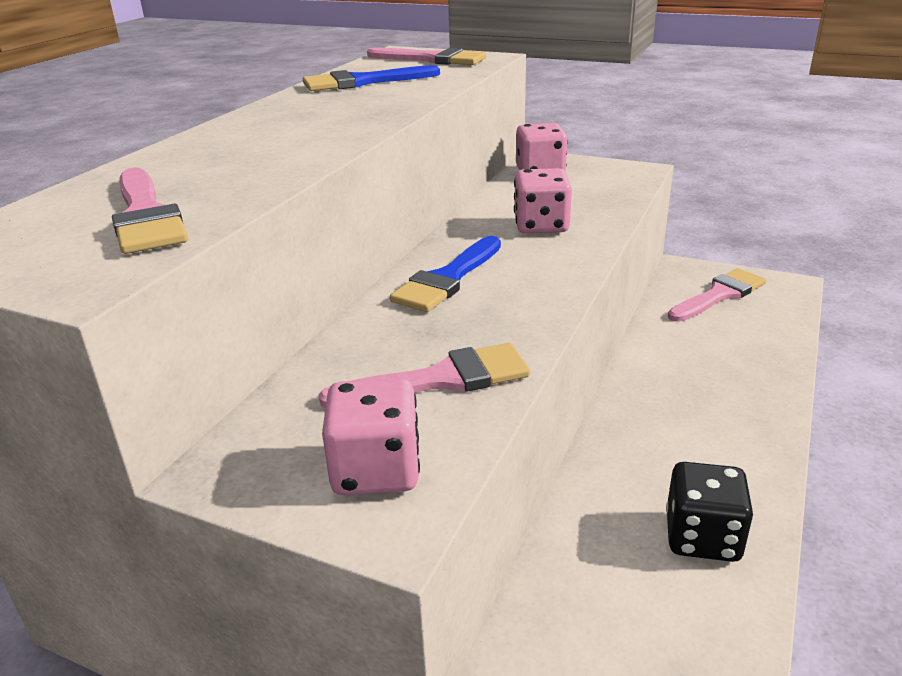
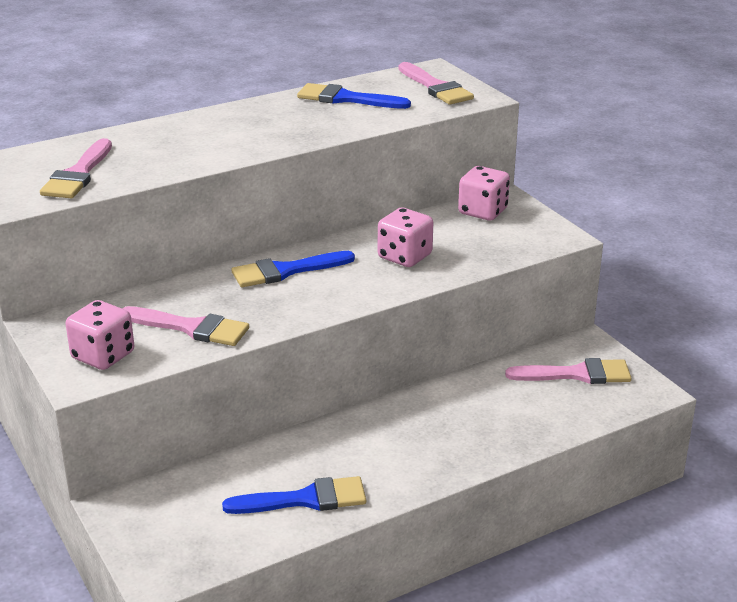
camera: 35 degrees right, 0 degrees up
(702, 537) = (305, 499): black dice -> blue brush

